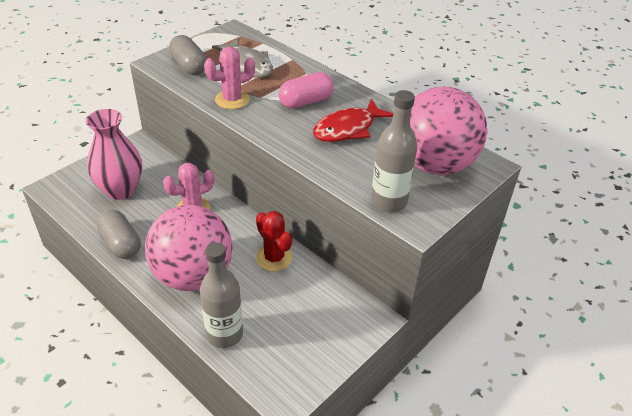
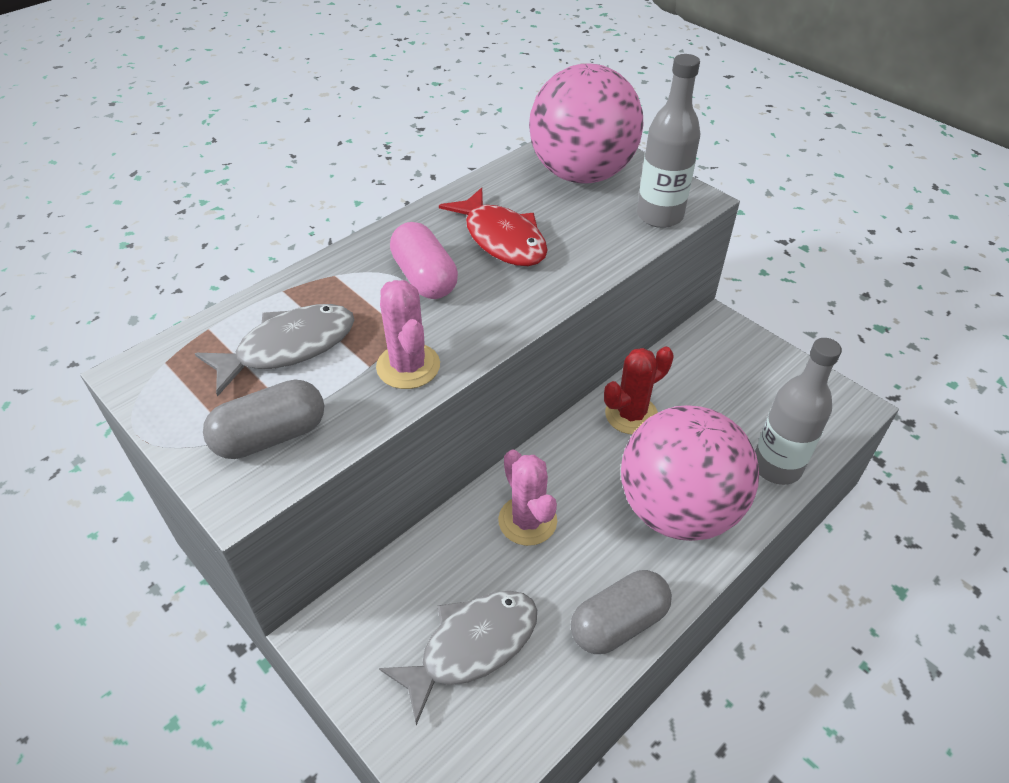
camera: 85 degrees left, 5 degrees up
(120, 190) = (472, 646): pink vase -> grey fish

